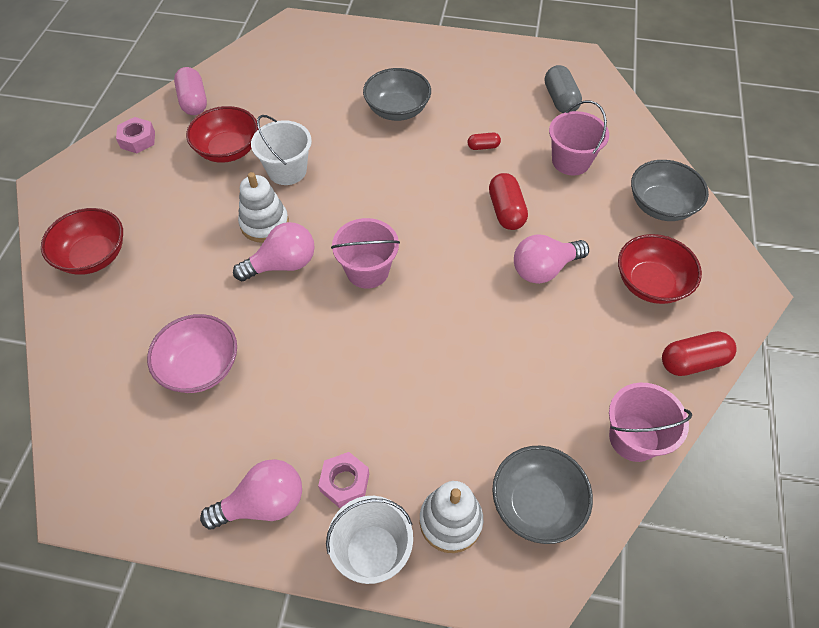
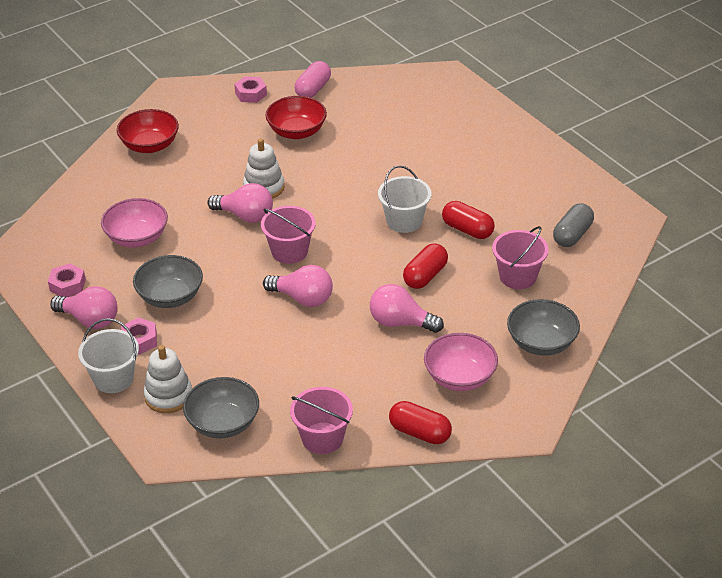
camera: 45 degrees right, 15 degrees down
(188, 482) = (67, 285): none -> pink nut
(287, 170) = (317, 166): white bucket -> white bucket (404, 221)
(397, 110) = (440, 172): grey bowl -> grey bowl (170, 296)
(438, 309) = (303, 298): none -> pink light bulb
(483, 147) = (467, 230): red capsule -> red capsule, size x1.81
(650, 283) = (460, 377): red bowl -> pink bowl

